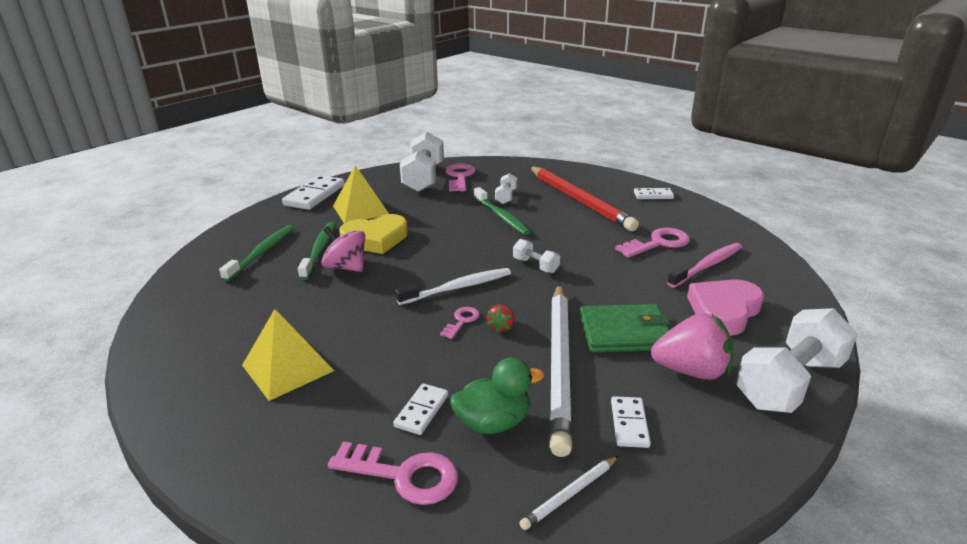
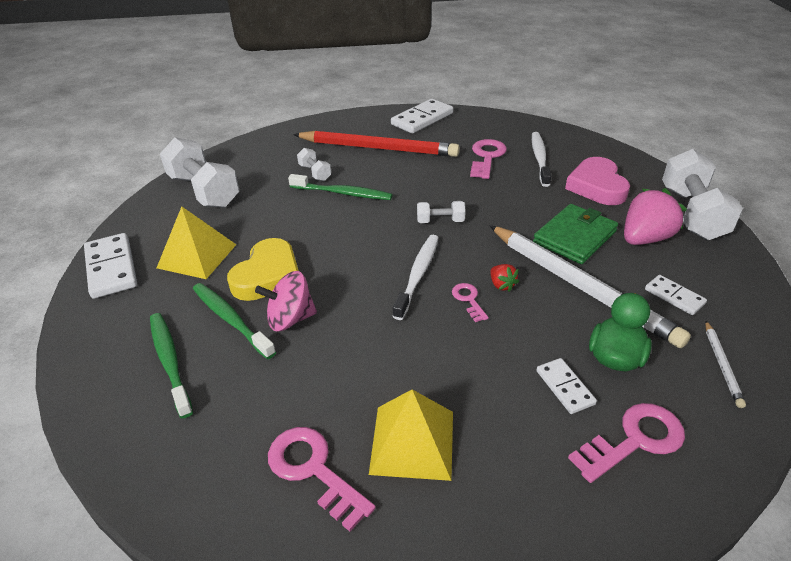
camera: 45 degrees left, 10 degrees up
(460, 177) = (238, 173): pink key -> pink key (313, 470)
(653, 195) = (422, 119): white domino -> white domino, size x1.78
(707, 266) = (539, 158): pink toothbrush -> white toothbrush

